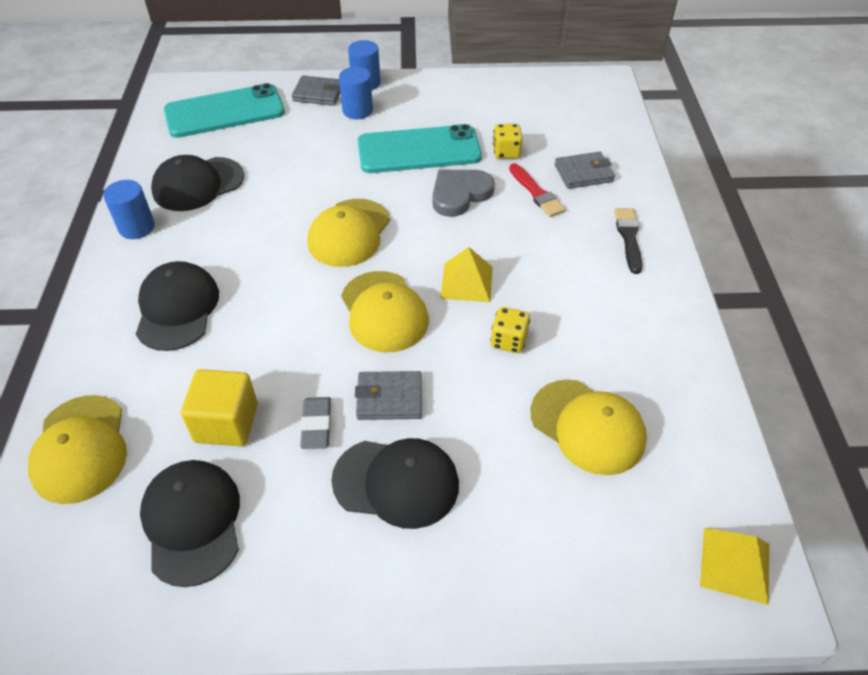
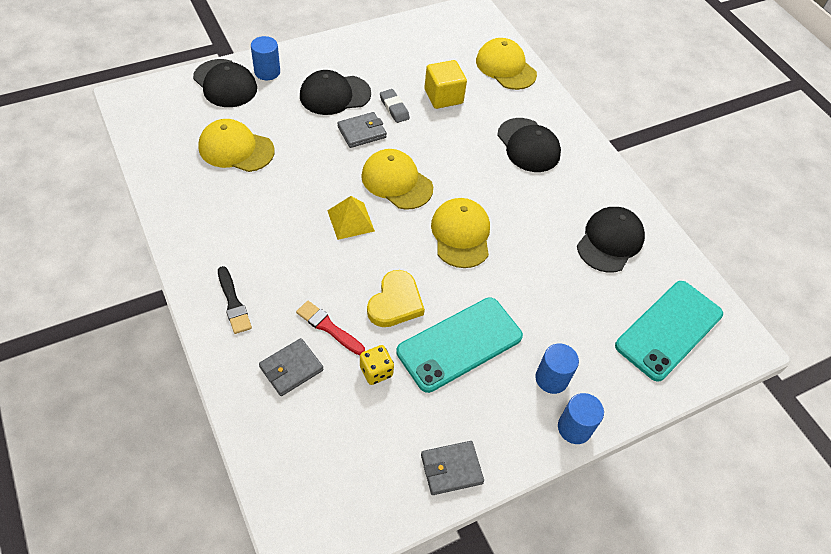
camera: 150 degrees right, 5 degrees up
(137, 227) = (613, 191): blue cylinder -> blue cylinder (267, 72)
(192, 522) = (424, 56): black cap -> black cap (225, 83)
(318, 94) = (607, 390): grey wallet -> grey wallet (451, 469)
(460, 194) = (395, 302): grey heart -> yellow heart
(508, 341) = (303, 186): yellow dice -> none
(735, 564) = (143, 106): yellow pyramid -> none

